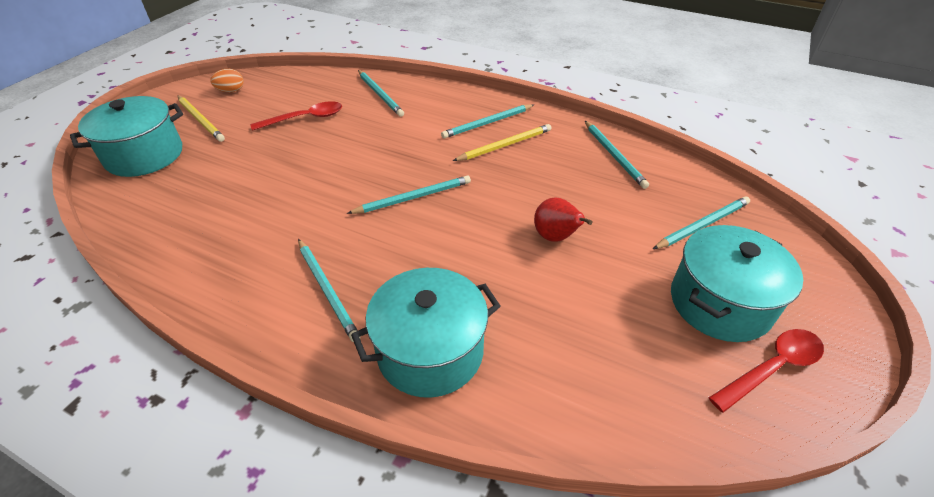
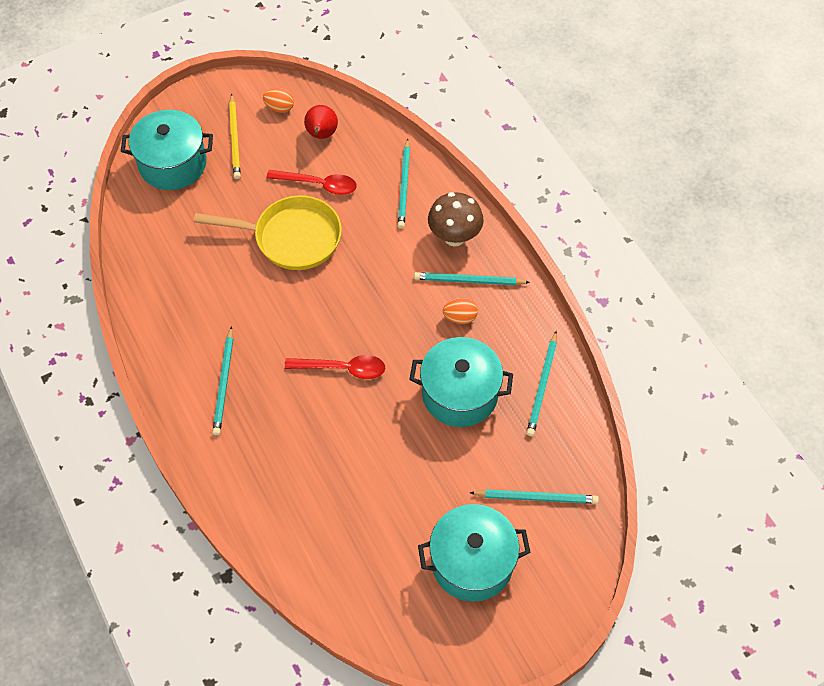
camera: 35 degrees right, 15 degrees up
(308, 157) = (291, 238): none -> yellow pan
(413, 197) = (340, 333): turquoise pencil -> none
(430, 351) = (254, 471): turquoise pot -> turquoise pot (460, 394)
(449, 105) = (454, 237): none -> brown mushroom
(505, 145) = (460, 317): yellow pencil -> orange egg
(556, 237) = (412, 437): red pear -> red pear (321, 135)
(772, 368) = (452, 623): red spoon -> red spoon (342, 369)

